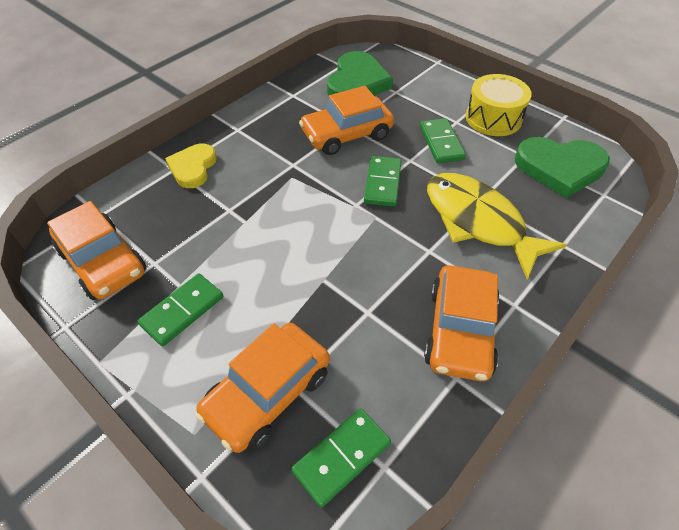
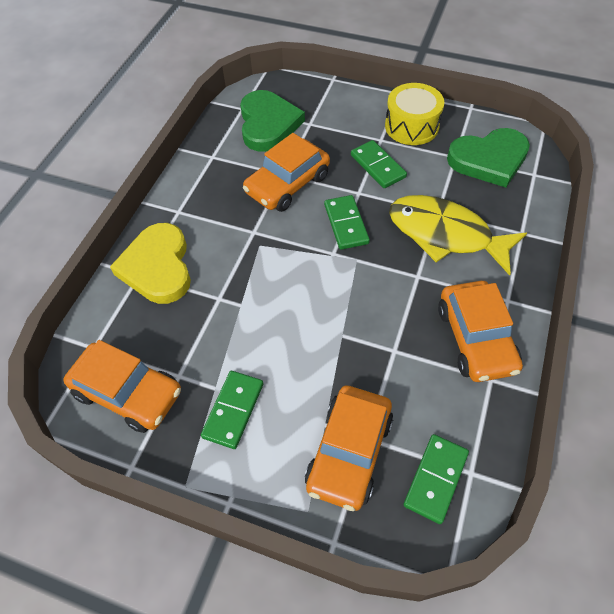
camera: 20 degrees left, 5 degrees up
(193, 168) = (157, 267): yellow heart -> yellow heart, size x1.54

